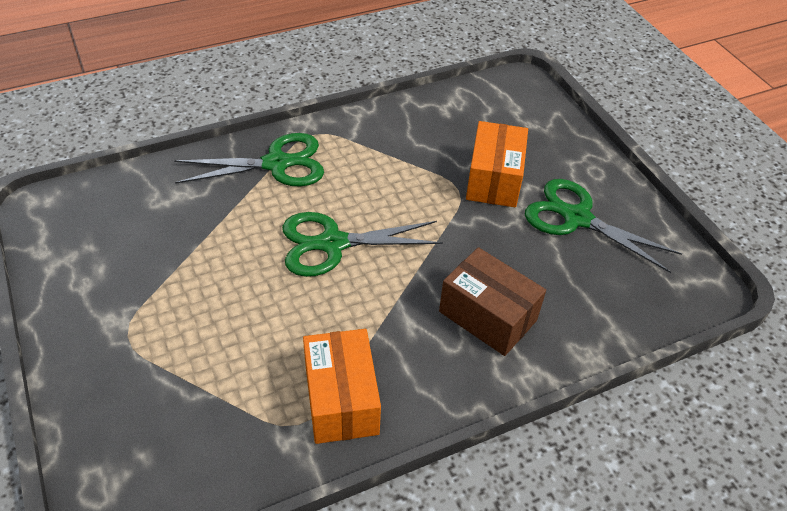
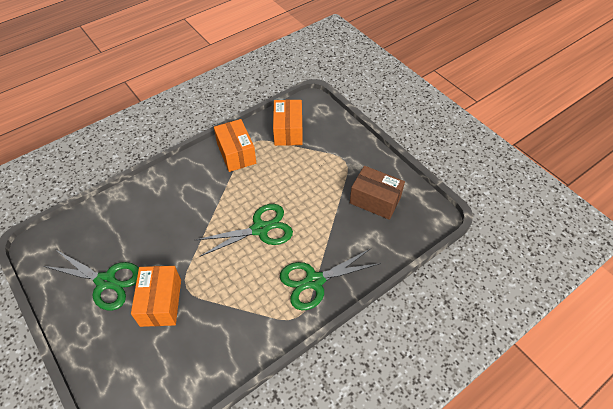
camera: 170 degrees right, 5 degrees up
(209, 436) = (288, 131): none -> orange box
(487, 316) = (168, 204): brown box -> brown box (375, 200)

